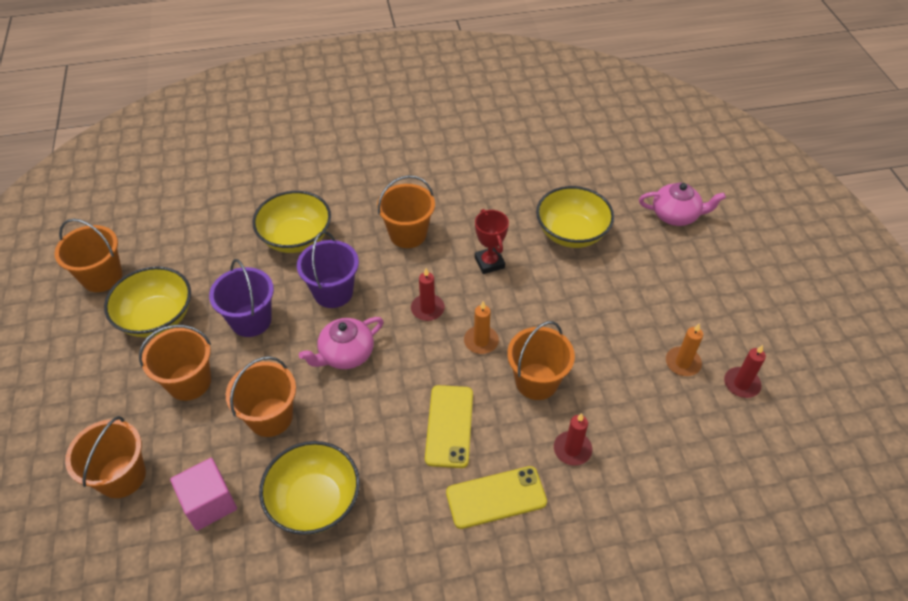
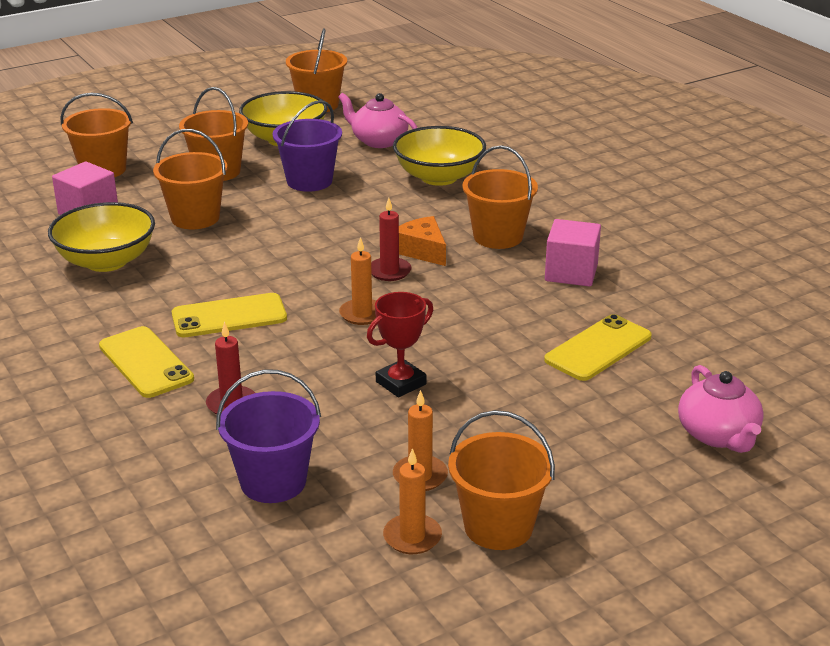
camera: 70 degrees right, 20 degrees down
(333, 292) = (376, 213): purple bucket -> purple bucket (273, 482)
(345, 354) = (295, 238): pink teapot -> pink teapot (378, 141)
(406, 281) = (422, 250): none -> orange cheese
(475, 214) = (571, 273): none -> pink cube
(489, 263) = (493, 297): red trophy -> red trophy (401, 383)
(536, 381) = (322, 362): orange bucket -> orange bucket (498, 526)
(571, 233) = (598, 348): yellow bowl -> yellow phone
(741, 384) = (412, 537): red candle -> orange candle

